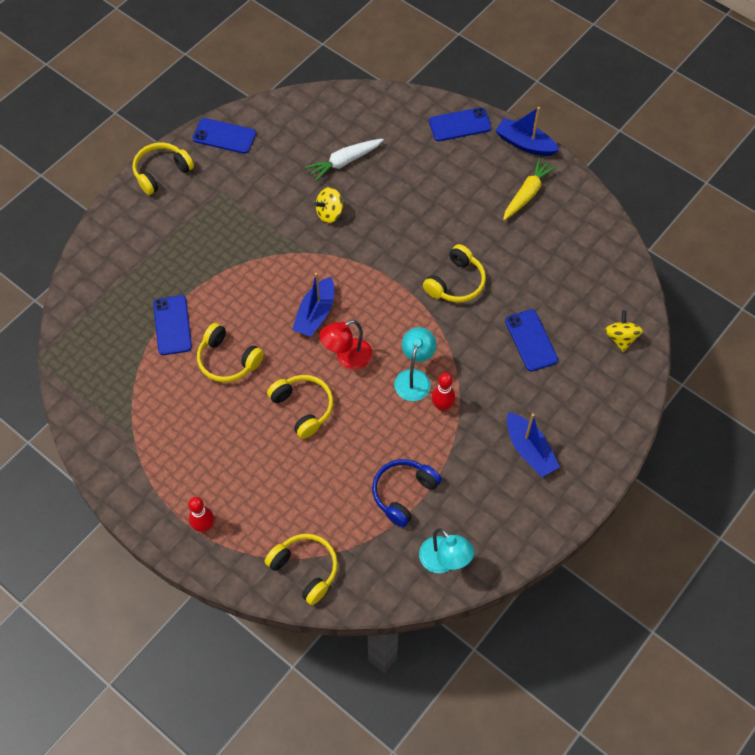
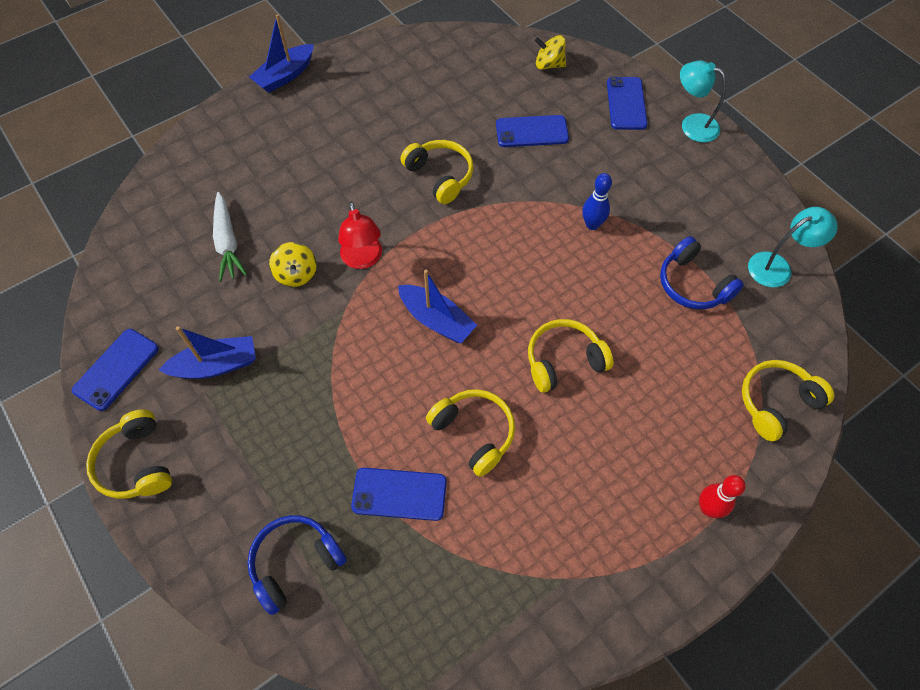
camera: 75 degrees left, 0 degrees up
(114, 280) = (295, 563): none -> blue headphones
(228, 360) = (474, 433): yellow headphones -> yellow headphones turned 90 degrees counterclockwise
(347, 358) = (507, 300): red lamp -> red lamp (363, 259)
(414, 378) = (551, 241): turquoise lamp -> turquoise lamp (692, 125)
(442, 406) = (592, 224): red bowling pin -> blue bowling pin
(459, 125) = (231, 123): blue phone -> blue phone (626, 103)
(527, 194) = (350, 90): yellow carrot -> none
(529, 450) = (659, 165): blue boat -> blue boat (216, 365)

